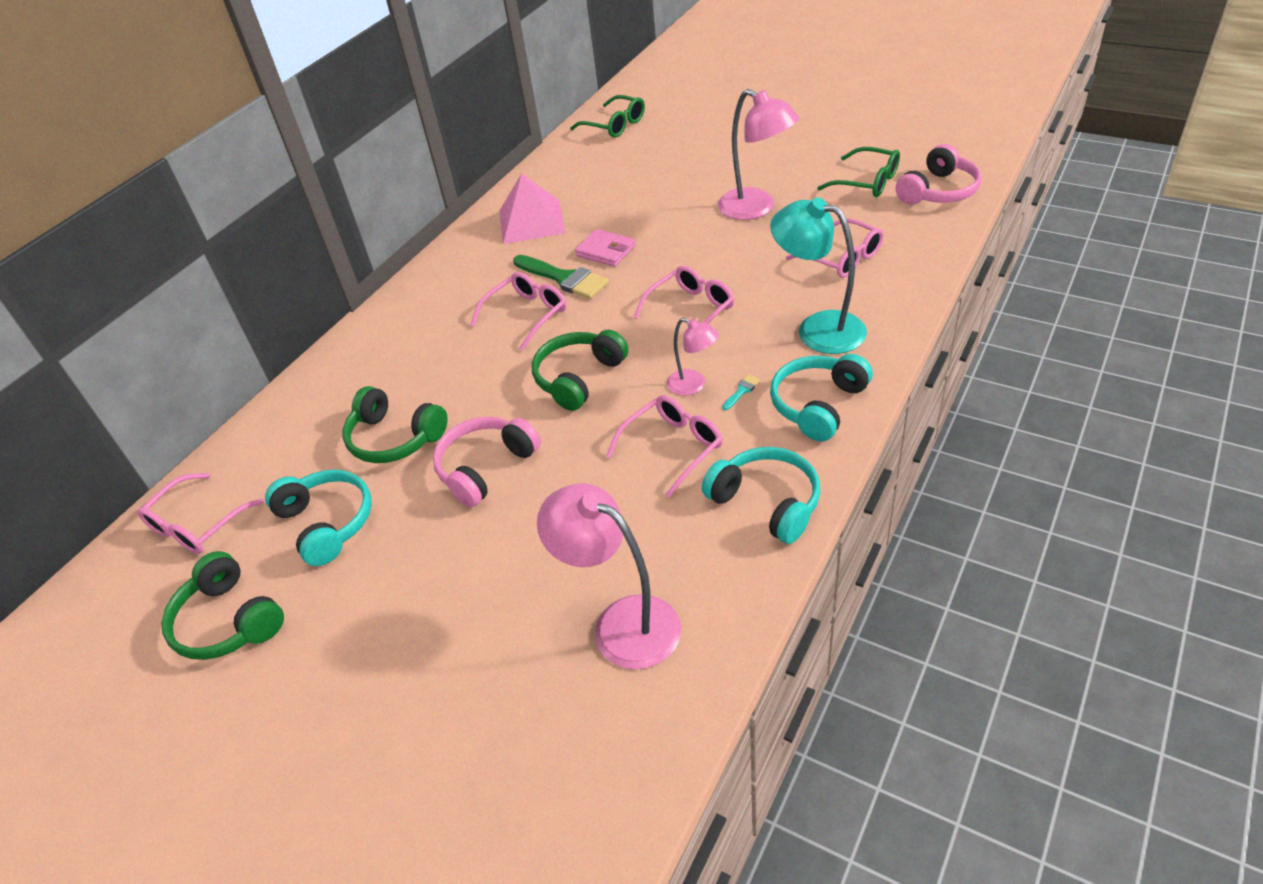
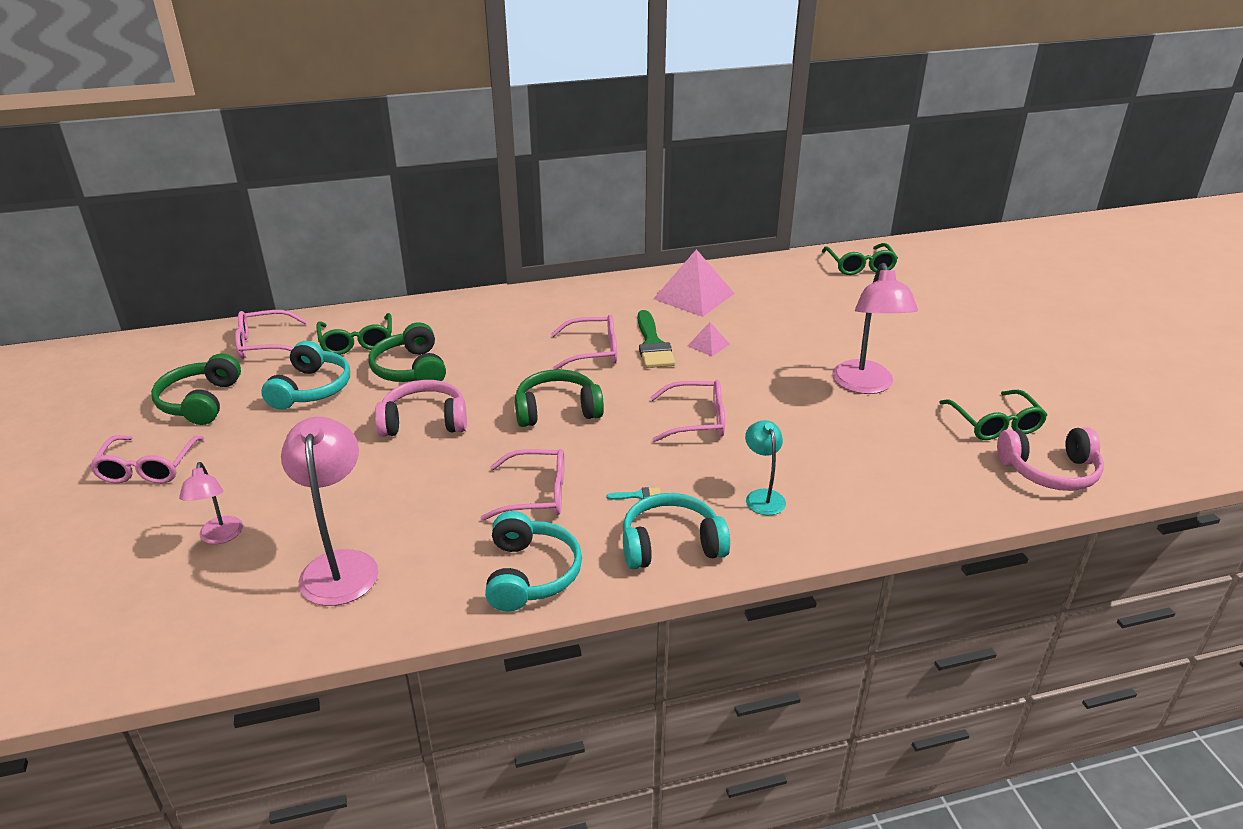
camera: 40 degrees right, 10 degrees down
(296, 454) = (357, 342): none -> green glasses
(606, 251) = (708, 345): pink wallet -> pink pyramid
(693, 385) = (614, 468): pink lamp -> pink lamp (220, 537)
(818, 328) = (762, 496): turquoise lamp -> turquoise lamp, size x0.56
(842, 258) = (870, 463): pink glasses -> pink glasses (148, 468)

